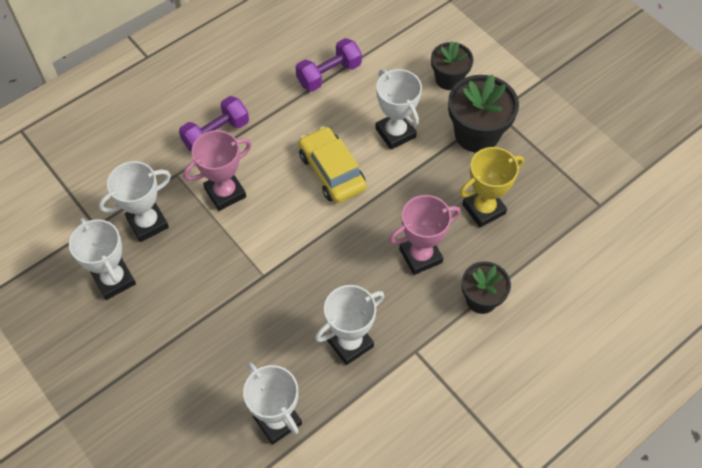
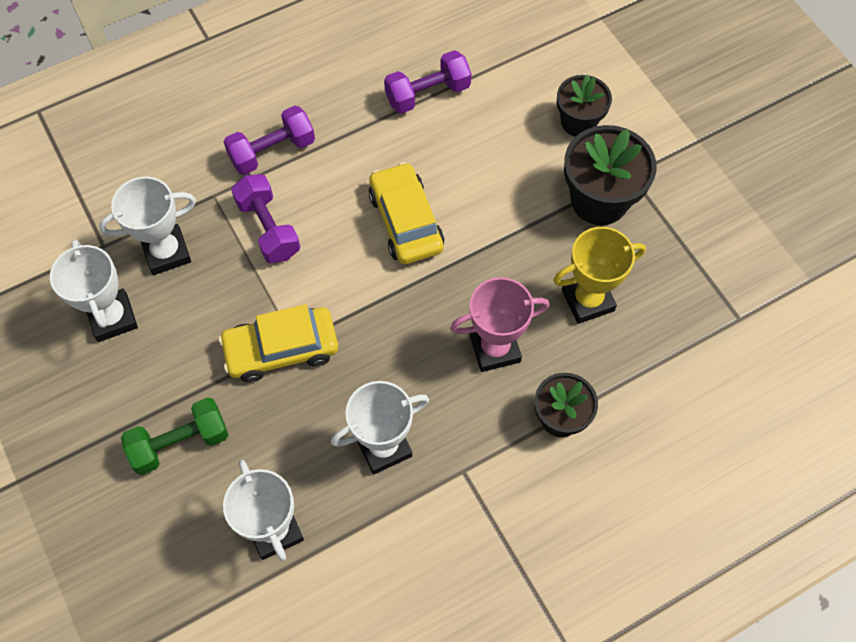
camera: 10 degrees right, 5 degrees up
(188, 366) = (180, 443): none -> green dumbbell
(225, 193) = (268, 228): pink trophy -> purple dumbbell
(254, 282) = (281, 349): none -> yellow car
(395, 133) = (496, 183): white trophy -> none

